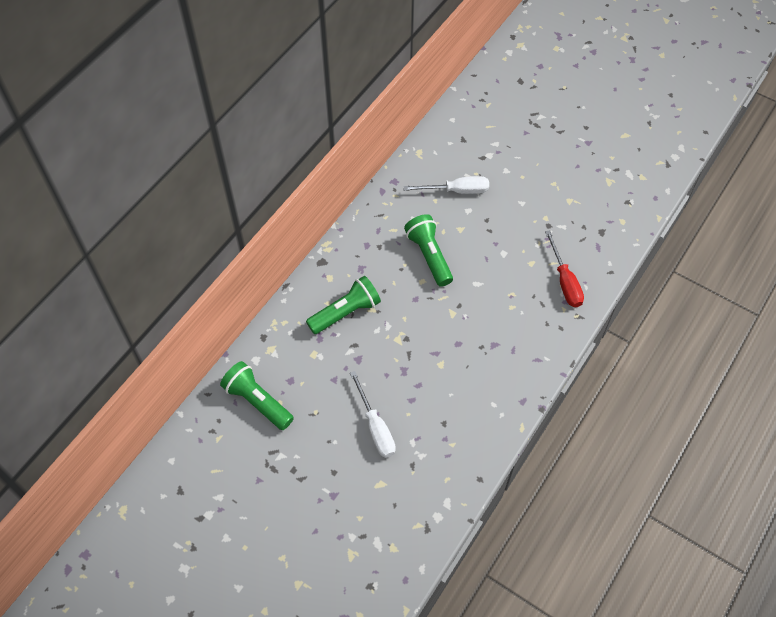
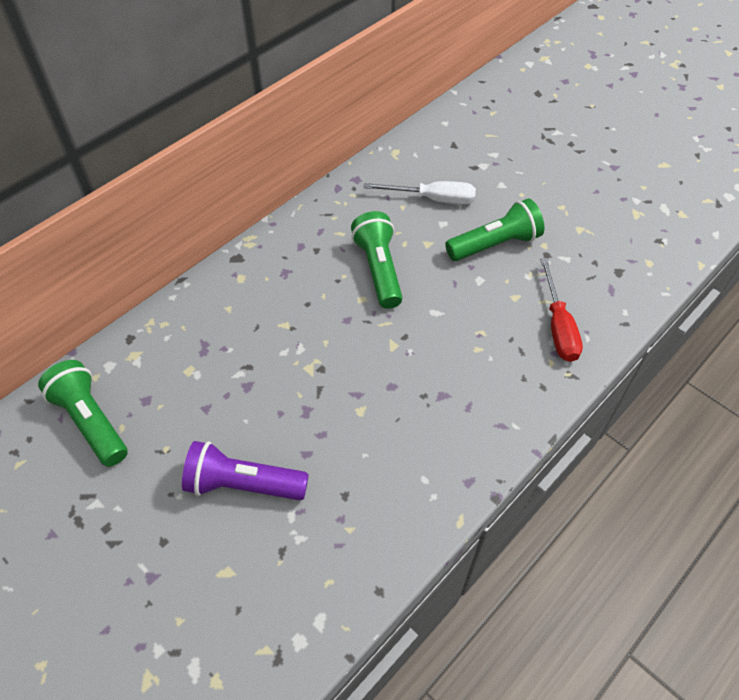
camera: 10 degrees right, 5 degrees down
(345, 312) = (248, 323): green flashlight -> green flashlight (495, 244)
(375, 427) = (243, 484): white screwdriver -> purple flashlight

